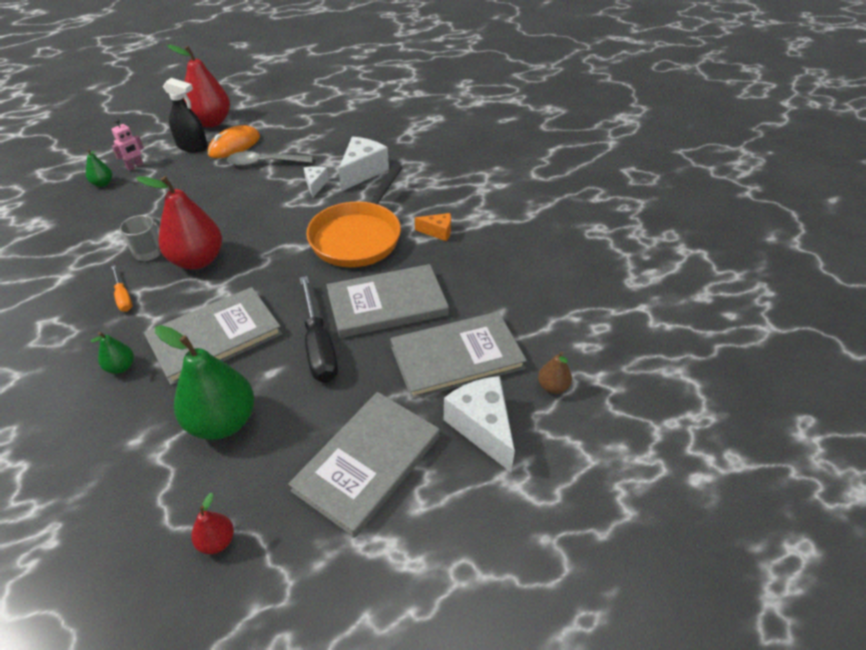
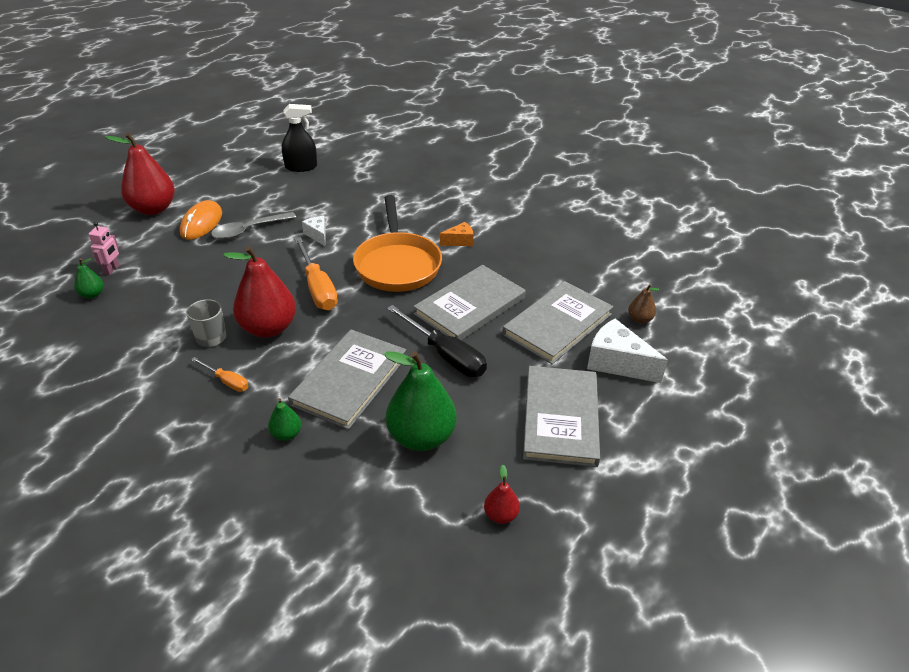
camera: 30 degrees left, 5 degrees down
(192, 146) = (157, 235): black spray bottle -> black spray bottle (301, 167)
(270, 236) = (317, 288): none -> orange screwdriver
(362, 172) = (350, 213): white cheese -> none

